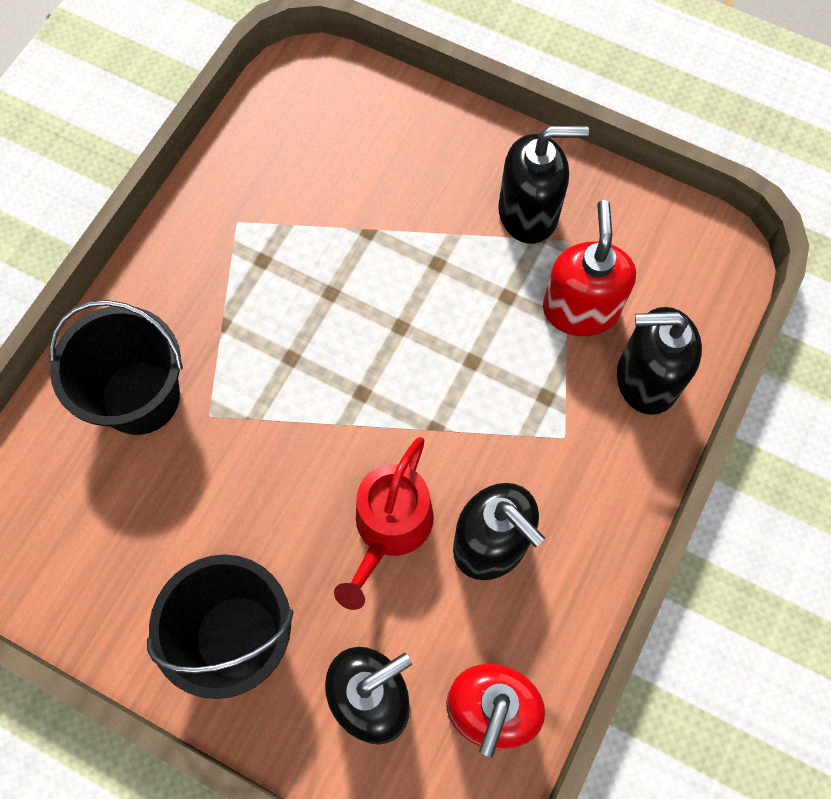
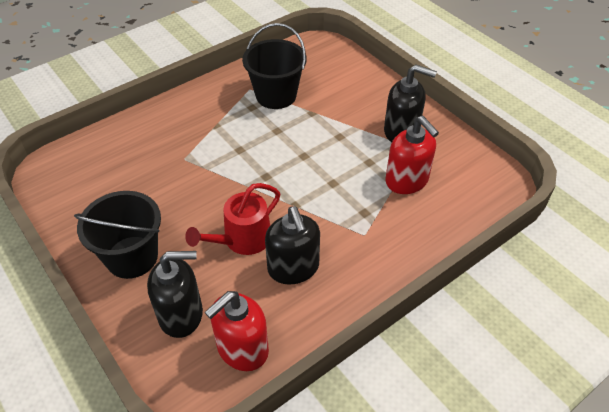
camera: 25 degrees right, 20 degrees down
(140, 397) = (157, 140): black bucket -> black bucket (276, 95)
(580, 309) = (407, 181): red soap dispenser -> red soap dispenser turned 120 degrees clockwise
(646, 379) = (427, 225): black soap dispenser -> none

